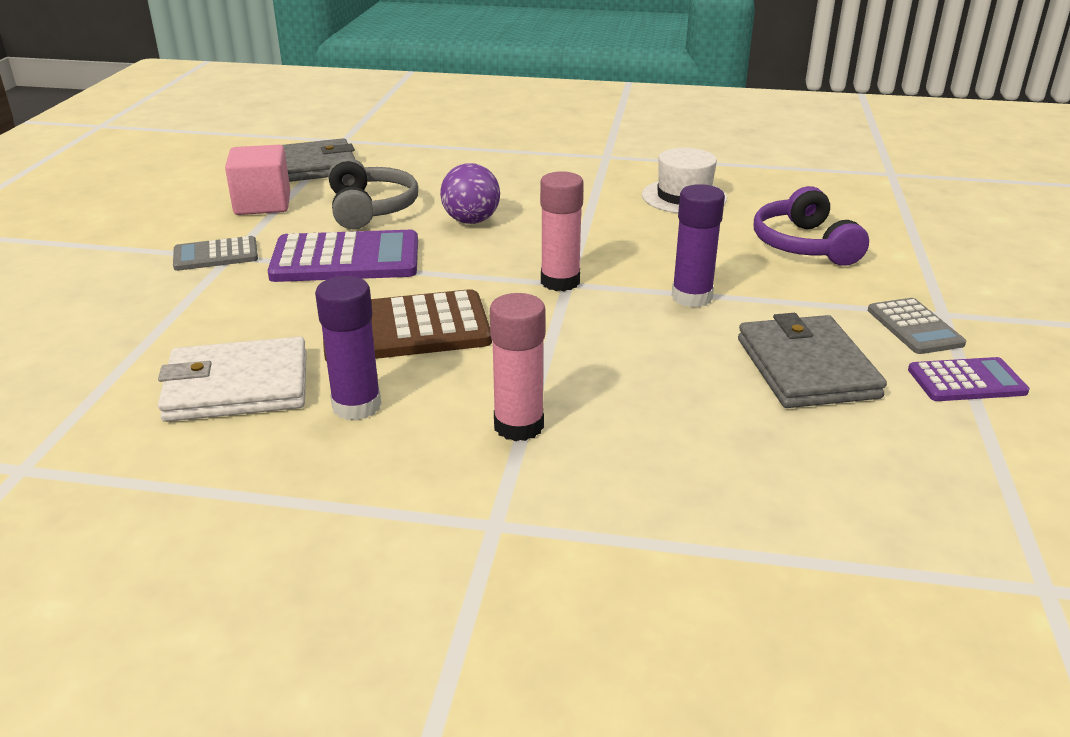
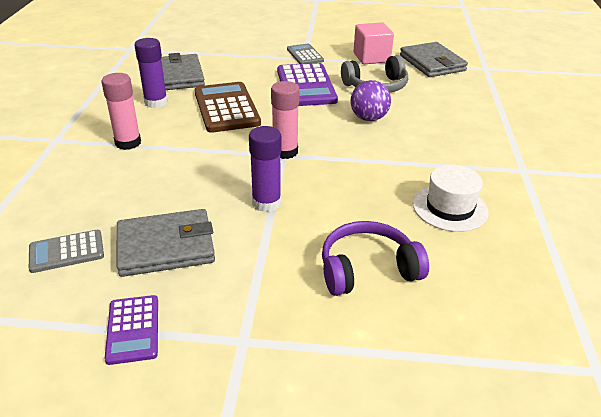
camera: 85 degrees right, 5 degrees up
(237, 386) = (178, 76): white wallet -> grey wallet
(914, 327) = (219, 315): grey calculator -> grey calculator (66, 252)

